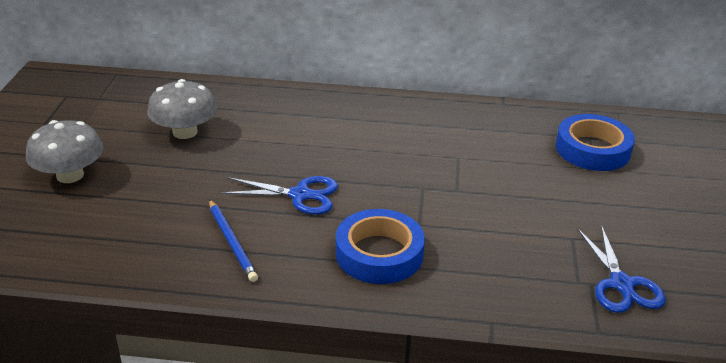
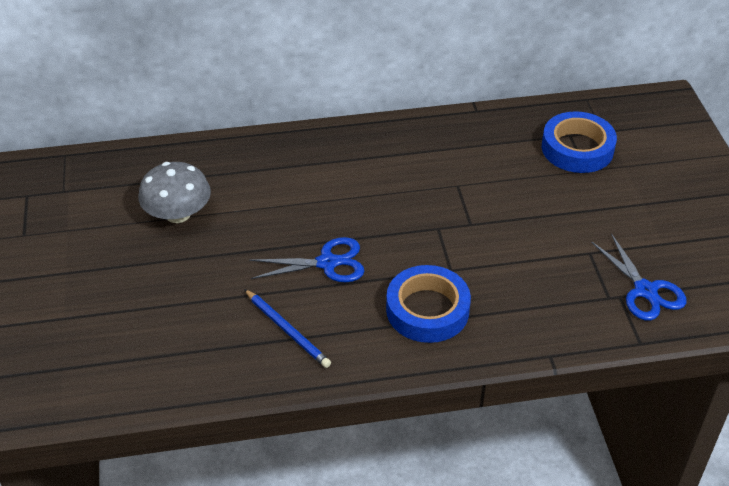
camera: 15 degrees left, 10 degrees up
(70, 175) = (88, 292): grey mushroom -> none

